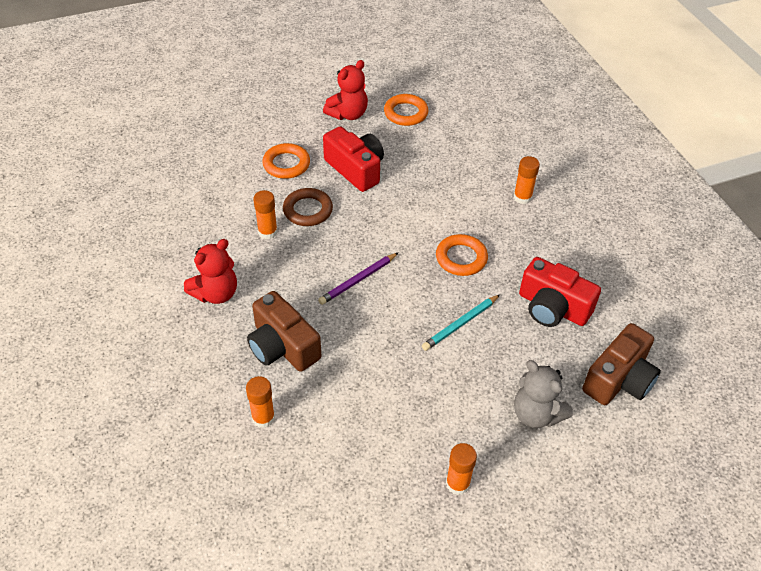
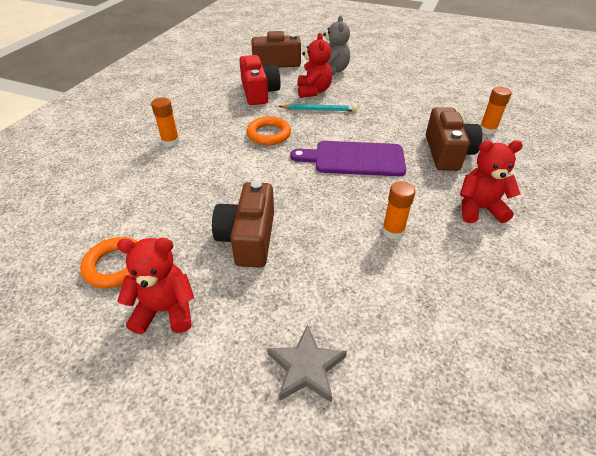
camera: 135 degrees left, 5 degrees down
(251, 135) = (306, 367): none -> grey star
(286, 164) = (306, 290): orange ring -> none
(308, 210) = (337, 228): brown ring -> none
(355, 169) = (248, 238): red camera -> brown camera
(358, 280) = (354, 159): purple pencil -> purple cutting board
(457, 483) = (400, 71): orange glue stick -> none
(504, 352) = (313, 91): none -> red teddy bear

